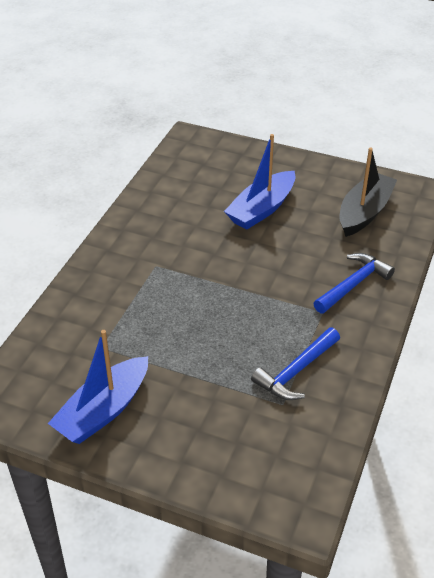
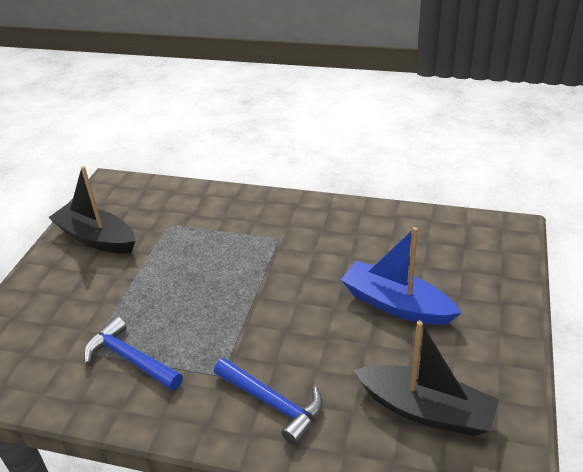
camera: 85 degrees right, 5 degrees down
(103, 410) = (96, 238): blue boat -> black boat

